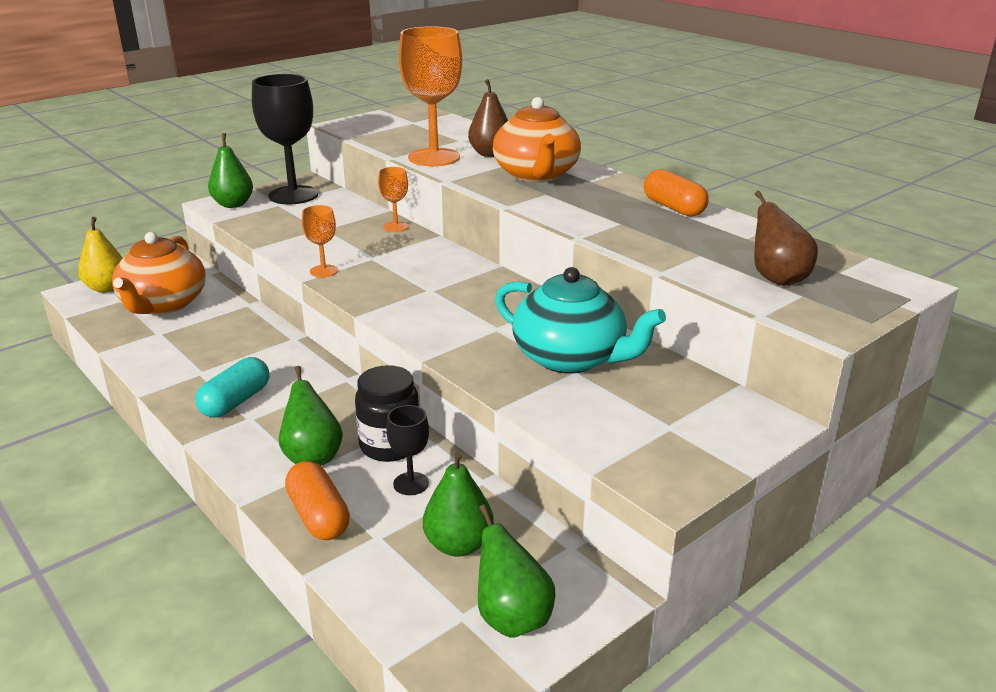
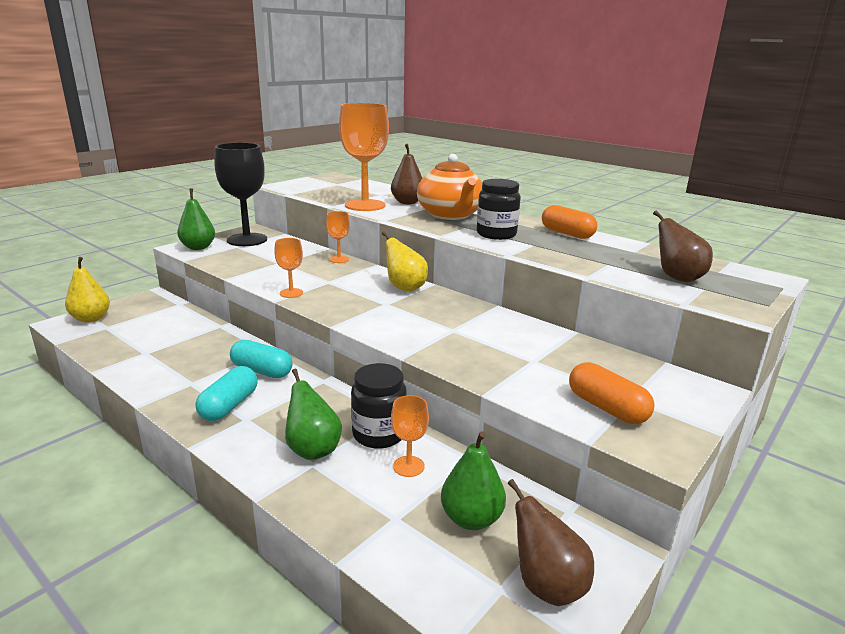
camera: 10 degrees left, 5 degrees down
(163, 304) = (145, 329): orange teapot -> none
(281, 363) = (262, 371): none -> turquoise capsule
(319, 516) = (334, 503): orange capsule -> orange capsule (607, 408)
(411, 484) = (408, 466): black goblet -> orange goblet
(461, 269) = (404, 288): none -> yellow pear
(512, 617) = (546, 585): green pear -> brown pear
(571, 358) = (524, 349): turquoise teapot -> none
(580, 206) = (496, 234): none -> black jar

